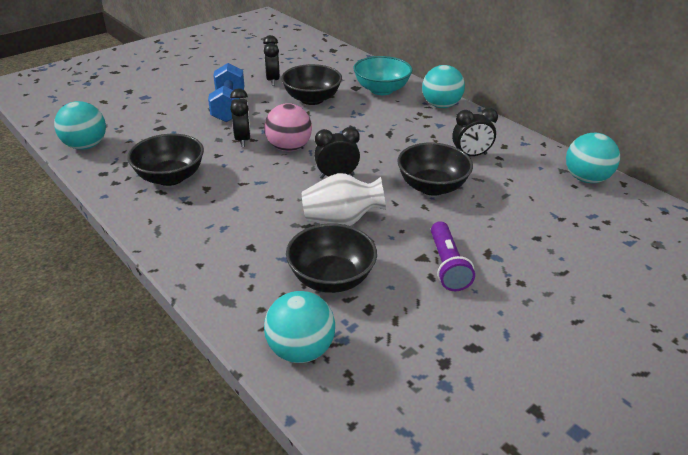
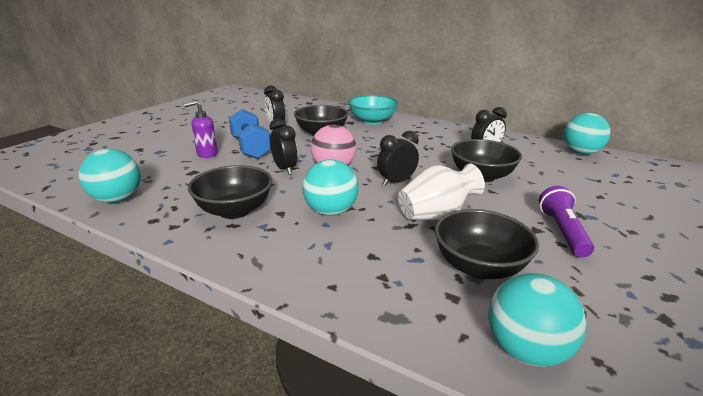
camera: 20 degrees left, 10 degrees down
(184, 108) = (207, 154): none -> purple soap dispenser
(441, 105) = (427, 125): turquoise ball -> turquoise ball (330, 211)
(447, 265) = (562, 231): purple flashlight -> purple flashlight turned 150 degrees counterclockwise

